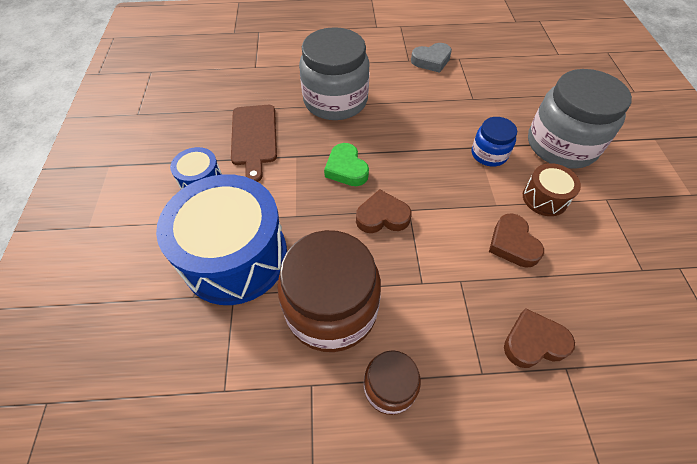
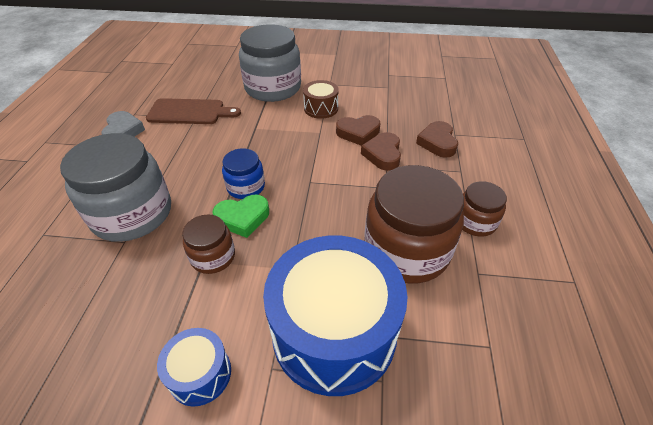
camera: 80 degrees left, 10 degrees down
(254, 137) = (148, 304): brown cutting board -> brown cutting board (189, 112)
(300, 160) = (213, 257): none -> brown jar
(382, 216) = (312, 200): brown heart -> brown heart (383, 154)
(489, 154) = (266, 124): blue jar -> blue jar (246, 187)

